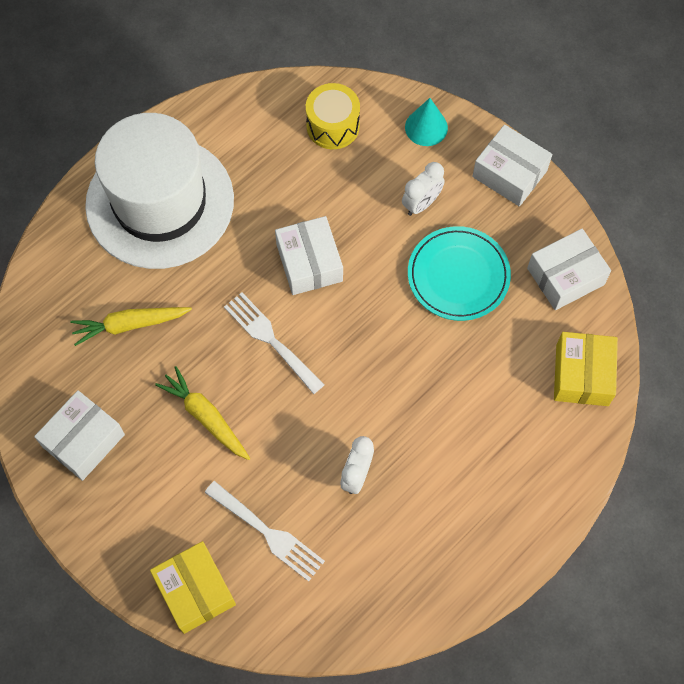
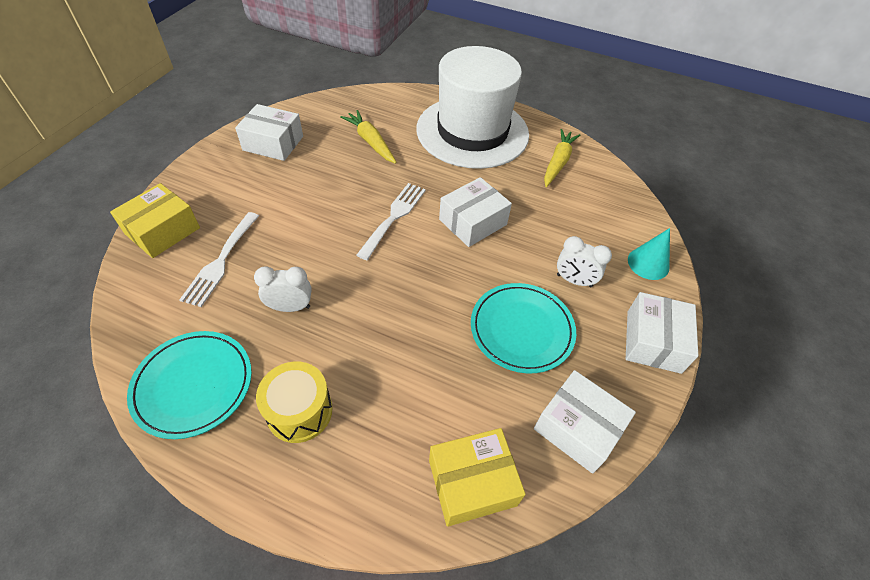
camera: 65 degrees right, 15 degrees down
(205, 417) = (313, 198): yellow carrot -> yellow carrot (558, 162)
(333, 126) = (600, 203): yellow drum -> yellow drum (299, 411)
(416, 579) = (193, 385): none -> turquoise plate

